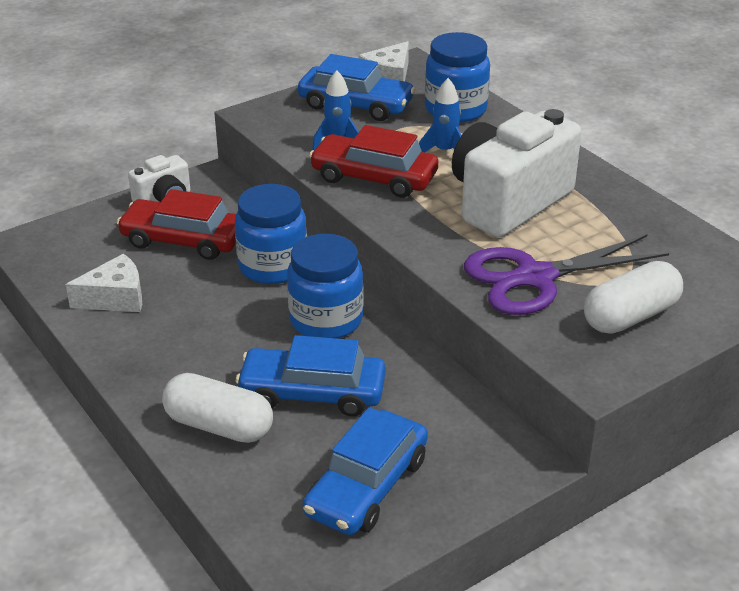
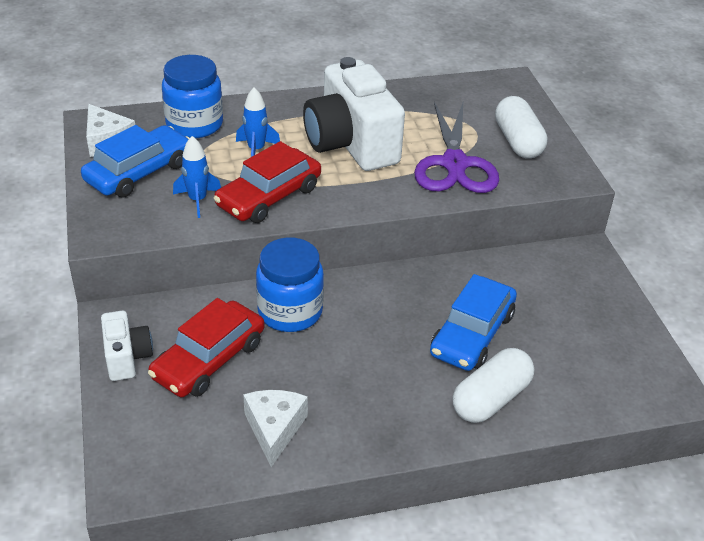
camera: 70 degrees left, 5 degrees up
(326, 320) = (384, 301): blue jar -> none
(366, 486) = (587, 335): blue car -> none

